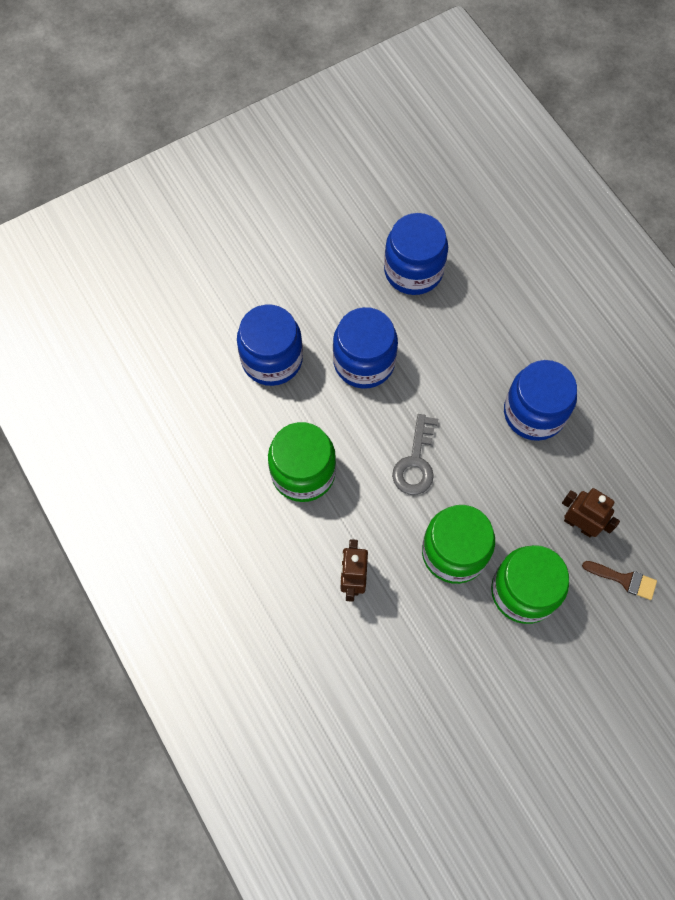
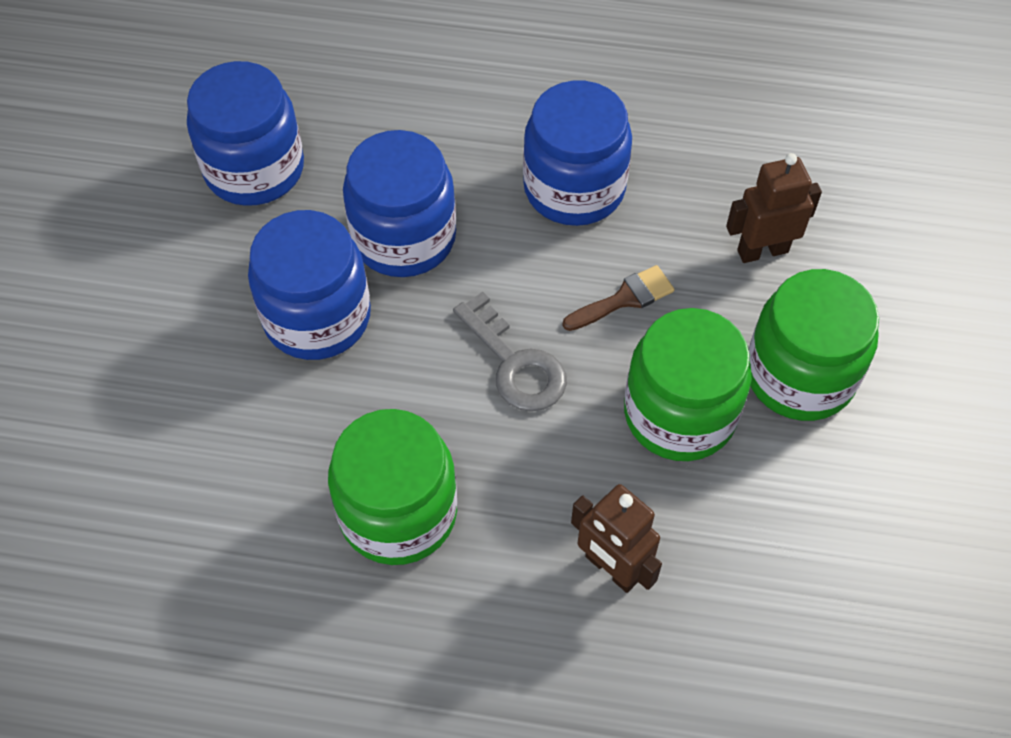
camera: 50 degrees left, 10 degrees down
(272, 359) = (194, 424): blue jar -> blue jar (404, 238)
(624, 579) = (873, 258): brown brush -> brown brush (624, 299)

